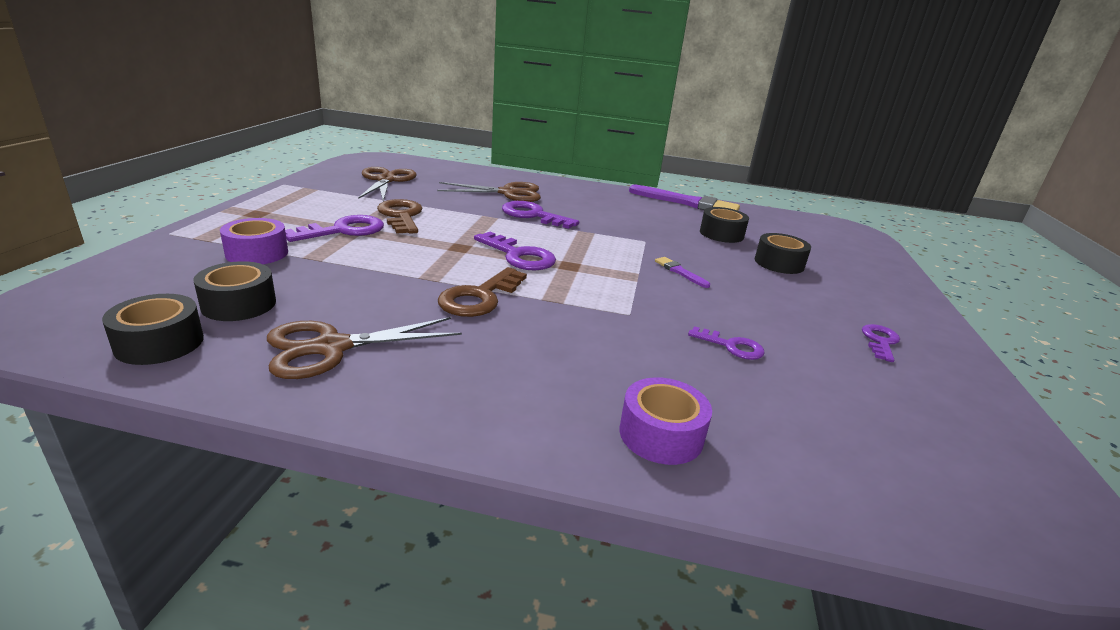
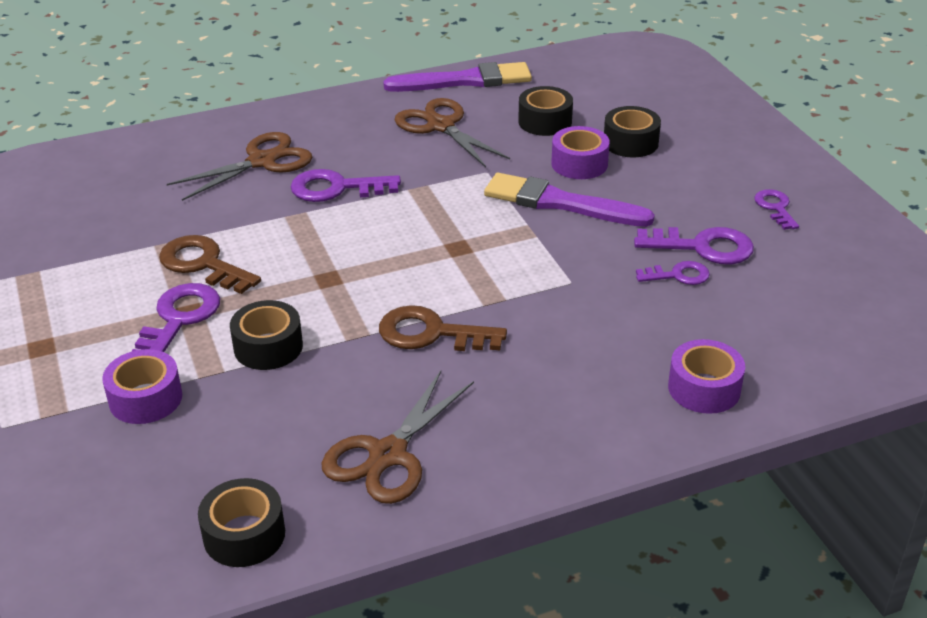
camera: 30 degrees left, 10 degrees up
(239, 304) = (238, 462): black tape -> black tape (268, 347)
(386, 180) = (92, 211): brown scissors -> brown scissors (440, 126)
(480, 297) = (431, 333): brown key -> brown key turned 105 degrees clockwise
(519, 256) = (398, 260): purple key -> purple key (703, 247)
(680, 272) = (560, 203): purple brush -> purple brush, size x2.20
(722, 259) = (579, 164): none -> purple tape

